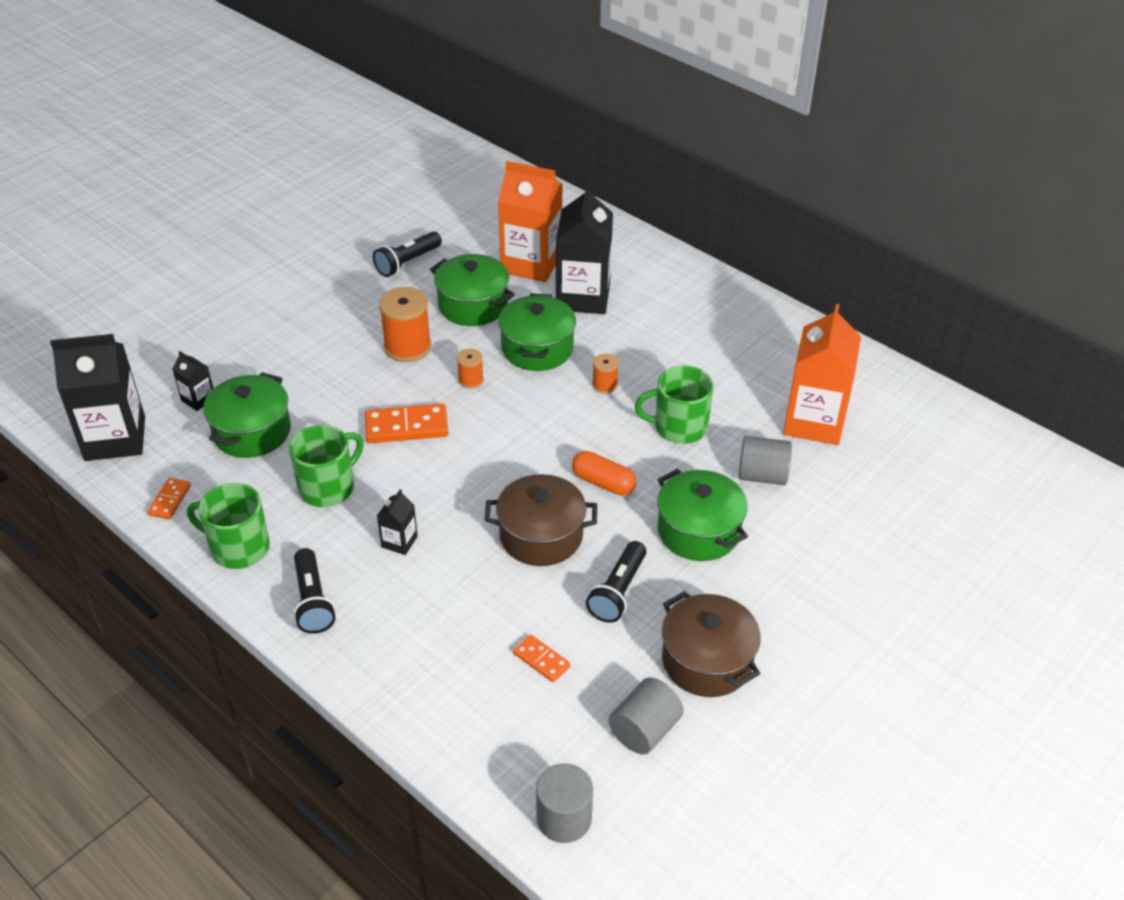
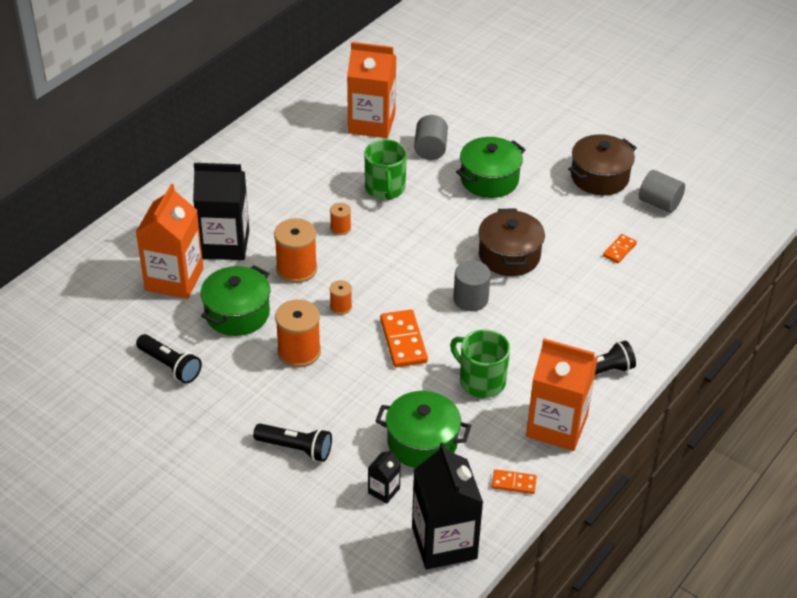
camera: 95 degrees left, 0 degrees up
(238, 548) = (557, 426): green mug -> orange carton
(399, 542) = (530, 331): black carton -> none
(537, 348) = (296, 269): green pot -> orange spool
(564, 818) = (731, 235): grey cylinder -> grey cylinder (470, 299)
(603, 482) = (450, 226): orange capsule -> none
(618, 592) = (552, 216): black flashlight -> black flashlight (296, 448)

